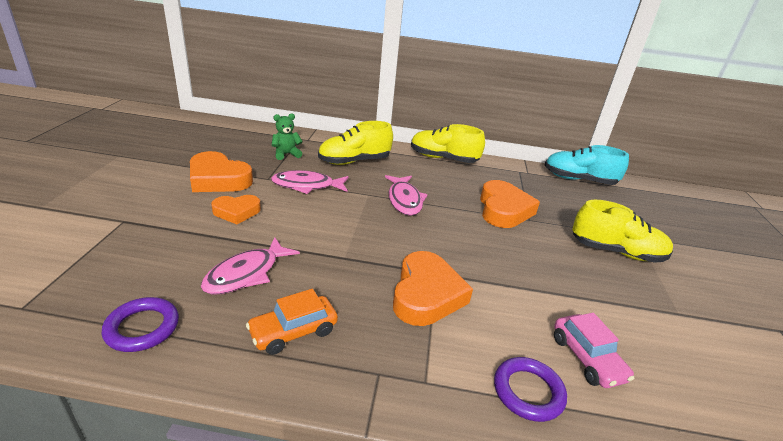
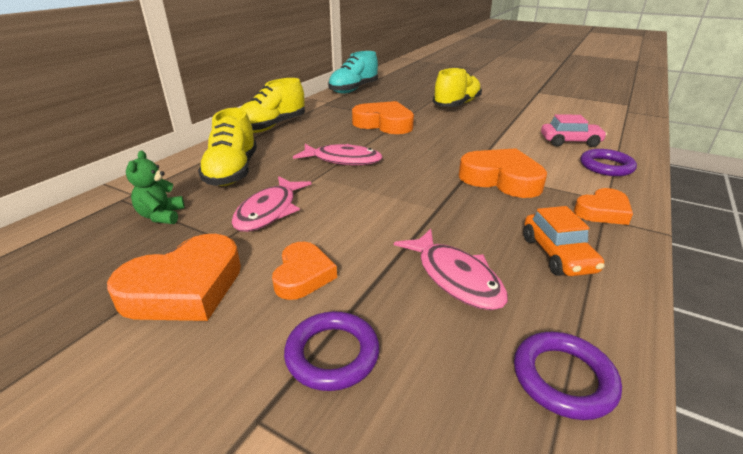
camera: 65 degrees left, 0 degrees up
(166, 234) = (332, 354): none -> purple ring
(393, 374) = (602, 211): none -> orange heart

